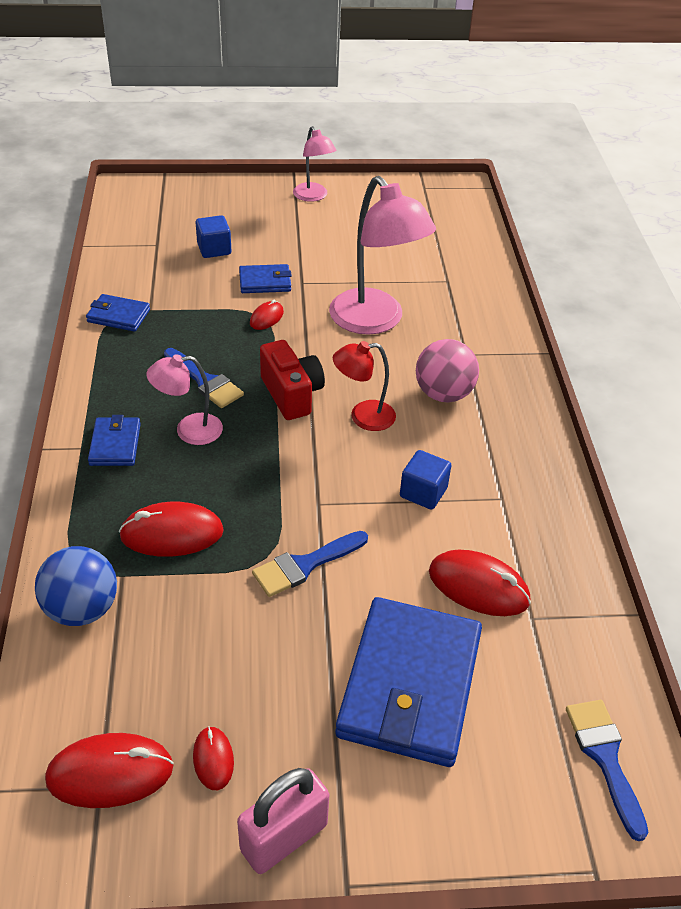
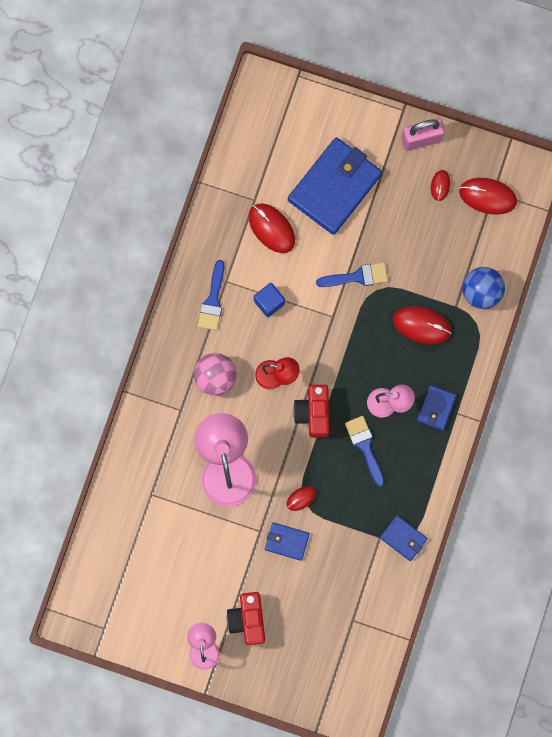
camera: 155 degrees left, 35 degrees up
(214, 249) = (310, 598): blue cube -> none
(277, 221) = (248, 619): none -> red camera
(605, 757) = (263, 118): blue brush -> blue brush (212, 300)

